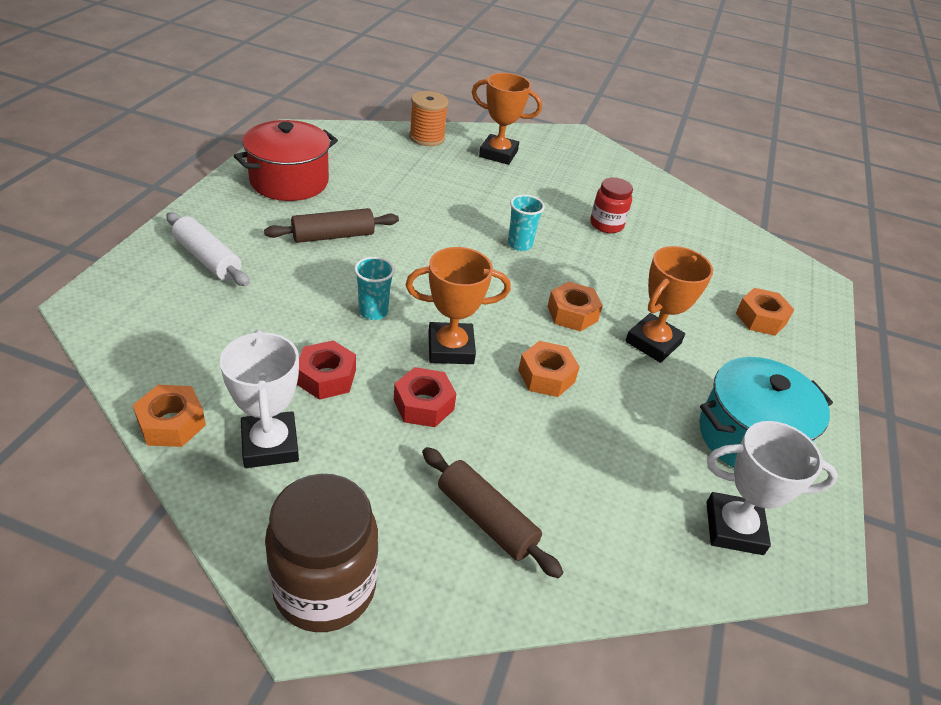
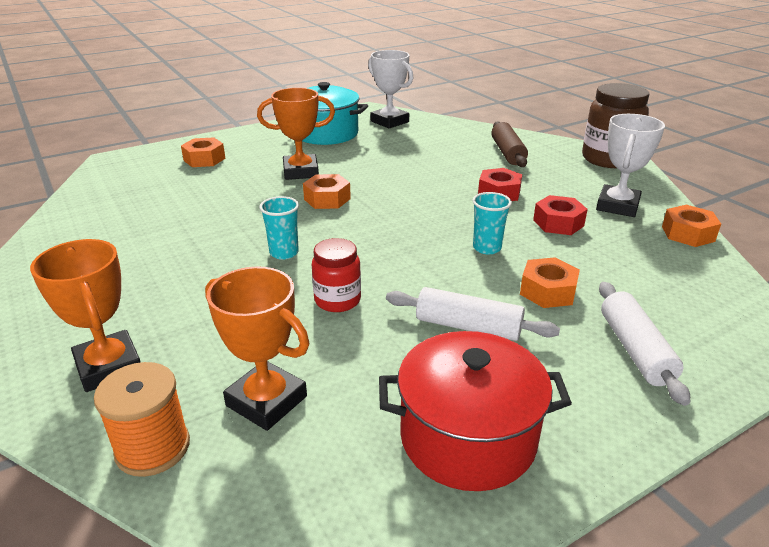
camera: 135 degrees left, 10 degrees down
(333, 236) = (468, 326): brown rolling pin -> white rolling pin
(450, 348) = (448, 210): orange trophy -> orange trophy (266, 401)
(546, 376) = (399, 180): orange nut -> orange nut (547, 291)
(606, 225) = (172, 240): red jar -> red jar (337, 300)

